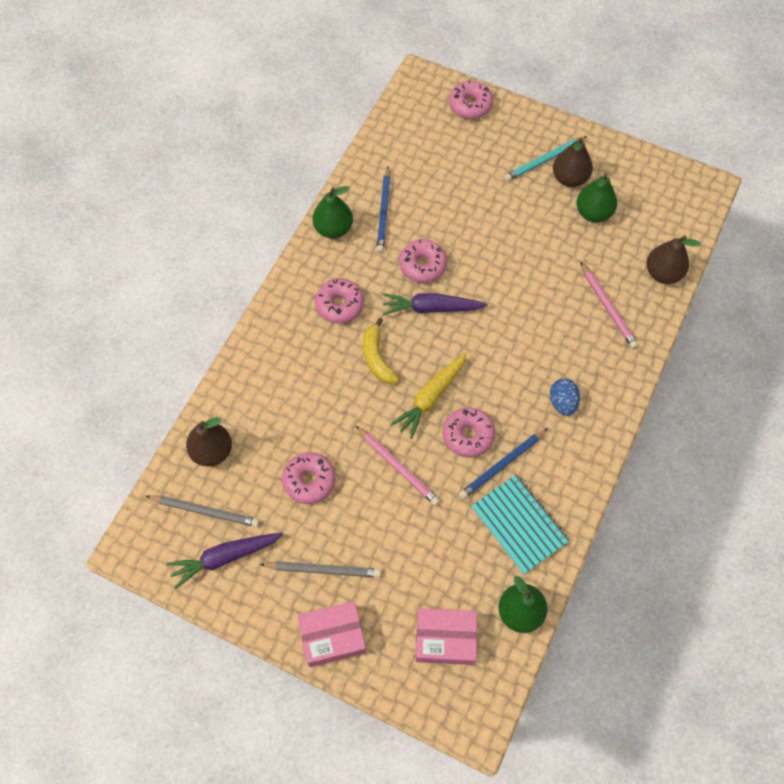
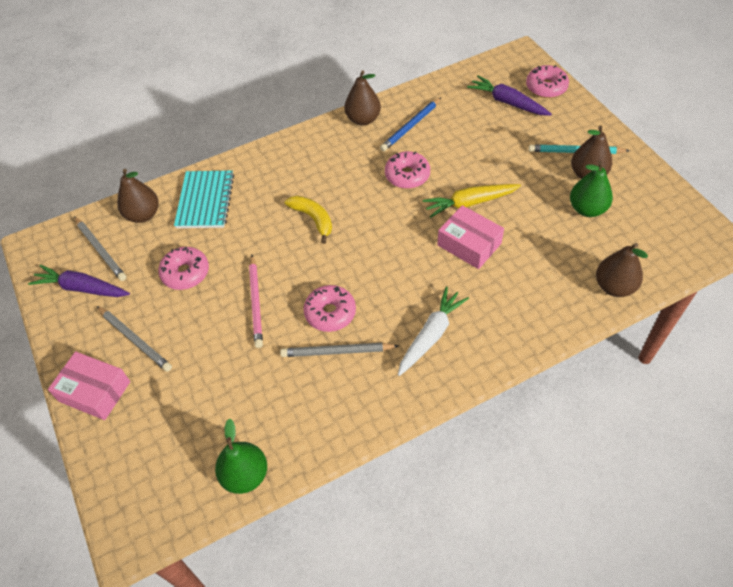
camera: 40 degrees right, 10 degrees down
(333, 229) = (363, 119): green pear -> brown pear
(339, 305) = (320, 170): pink donut -> none
(377, 358) = (313, 219): yellow banana -> yellow banana turned 120 degrees clockwise
(431, 308) = (386, 208): purple carrot -> purple carrot (508, 102)
(431, 397) = (327, 269): yellow carrot -> yellow carrot (470, 203)
(445, 639) = (169, 453): pink box -> pink box (469, 244)
(502, 465) = (337, 351): blue pencil -> grey pencil
(519, 525) = (308, 406): turquoise notebook -> turquoise notebook (205, 201)
(562, 403) = (431, 335): blue egg -> white carrot
(607, 307) = (537, 285): pink pencil -> none

